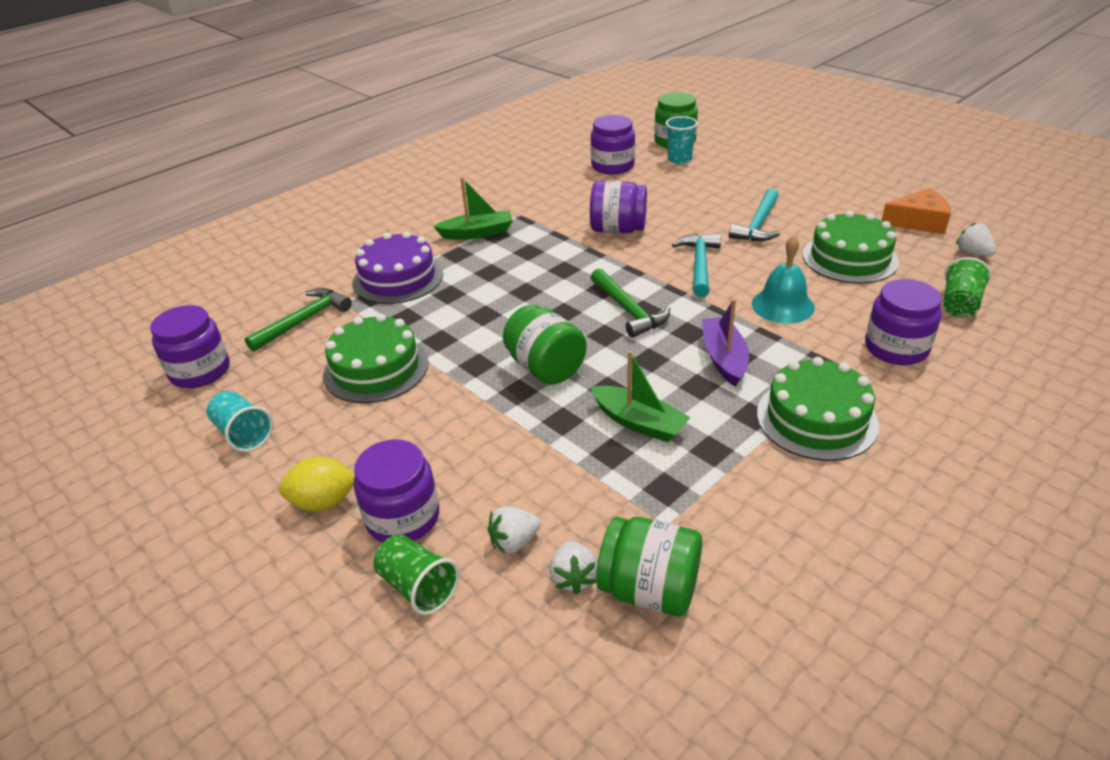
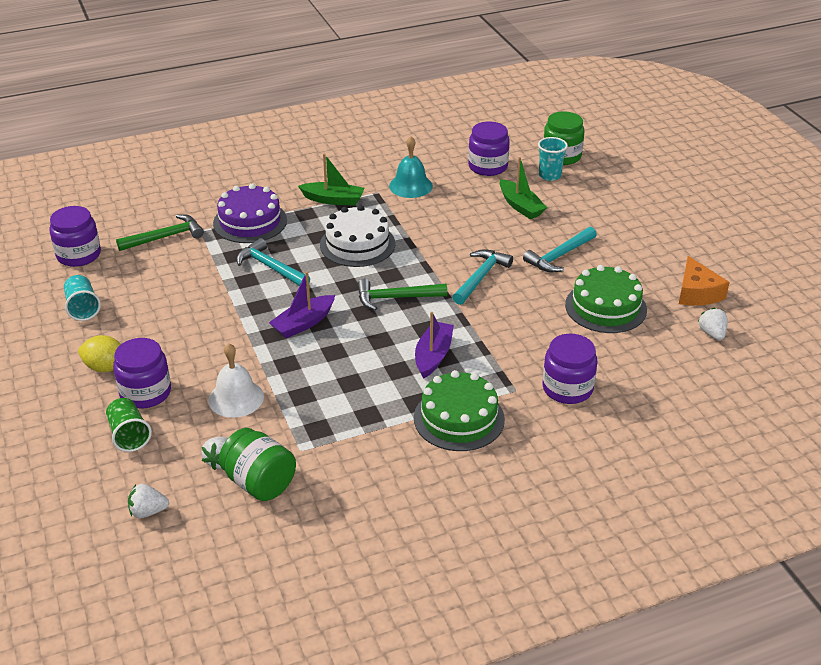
camera: 20 degrees right, 0 degrees up
(376, 368) = (191, 288): green cake -> none
(459, 318) = (271, 267): none -> turquoise hammer
(514, 542) = (201, 429): white strawberry -> white strawberry (148, 511)
(530, 484) = (236, 398): none -> white bell
(539, 268) = (357, 244): none -> white cake
(545, 368) = (303, 323): green jar -> purple boat
(618, 229) = (443, 228): purple jar -> none
(628, 310) = (396, 298): green hammer -> green hammer turned 90 degrees clockwise
(638, 422) = (336, 381): green boat -> green boat (520, 206)
(782, 305) = (514, 329): turquoise bell -> turquoise bell (410, 186)
(918, 222) = (697, 292): orange cheese -> orange cheese turned 60 degrees clockwise
(959, 304) = (654, 371): green cup -> none

